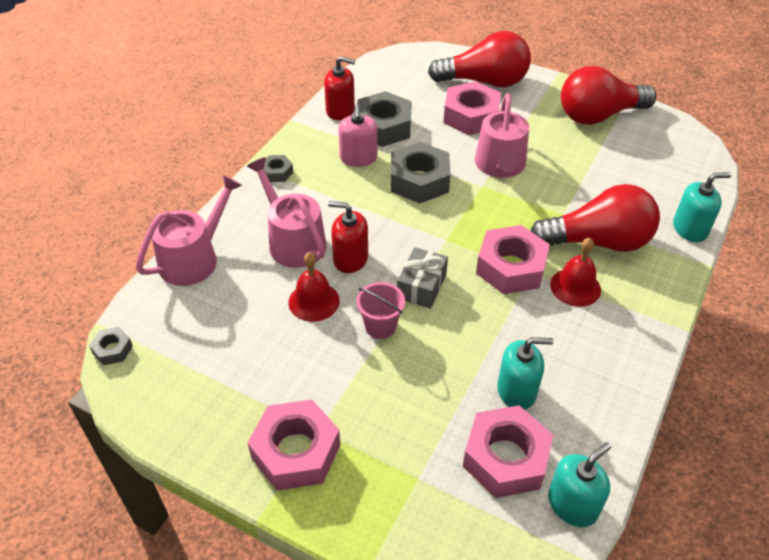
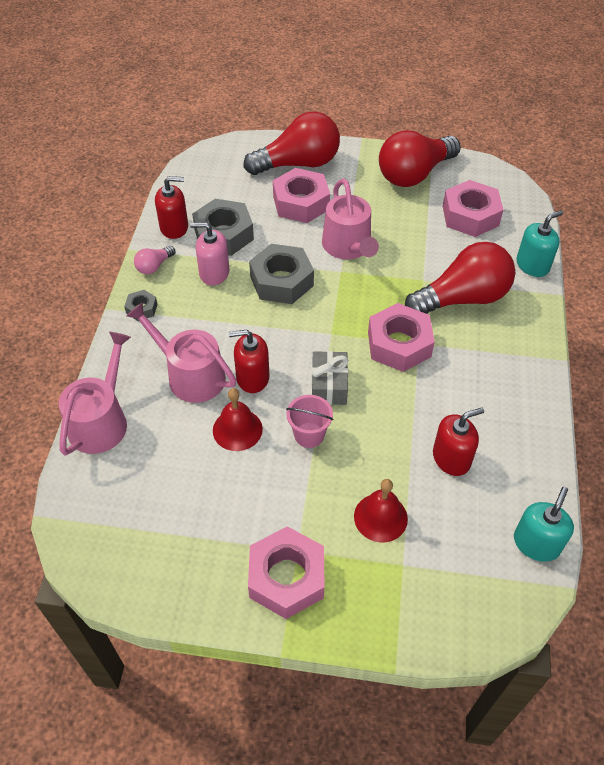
camera: 20 degrees left, 5 degrees up
(112, 349) = (65, 537): grey nut -> none
(306, 139) = (154, 266): none -> pink light bulb
(358, 158) = (214, 273): pink soap dispenser -> pink soap dispenser turned 120 degrees clockwise
(505, 458) = (467, 521): pink nut -> pink nut (470, 216)
(516, 391) = (451, 458): turquoise soap dispenser -> red soap dispenser
(575, 287) = (461, 347): red bell -> red bell (380, 517)

